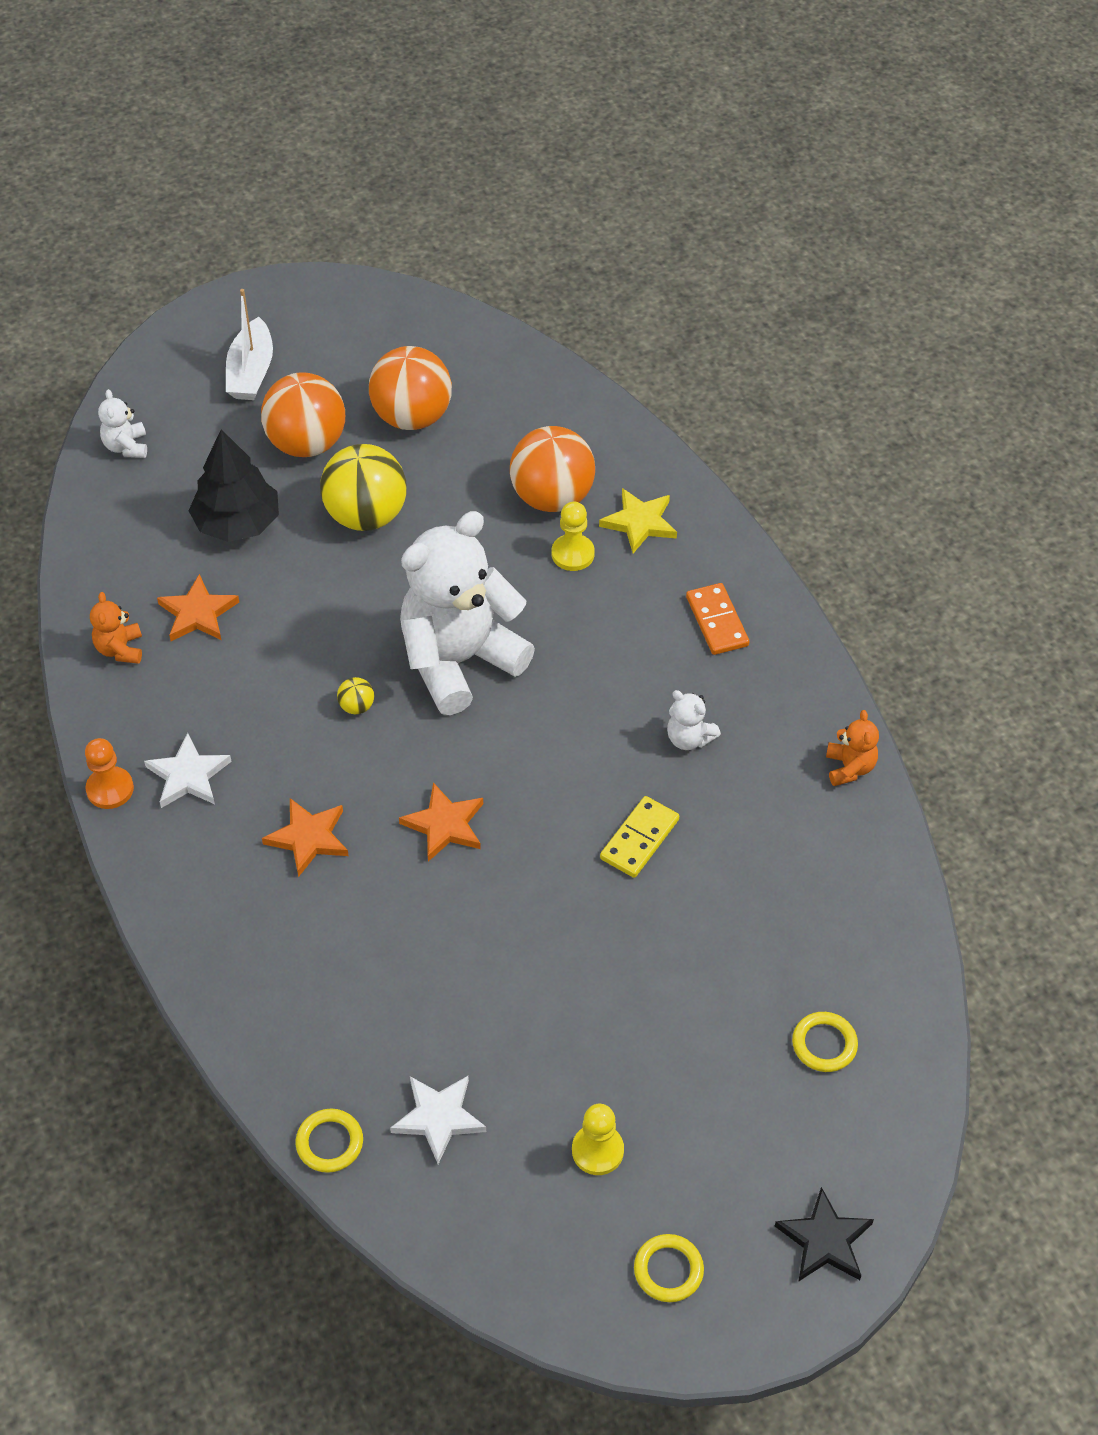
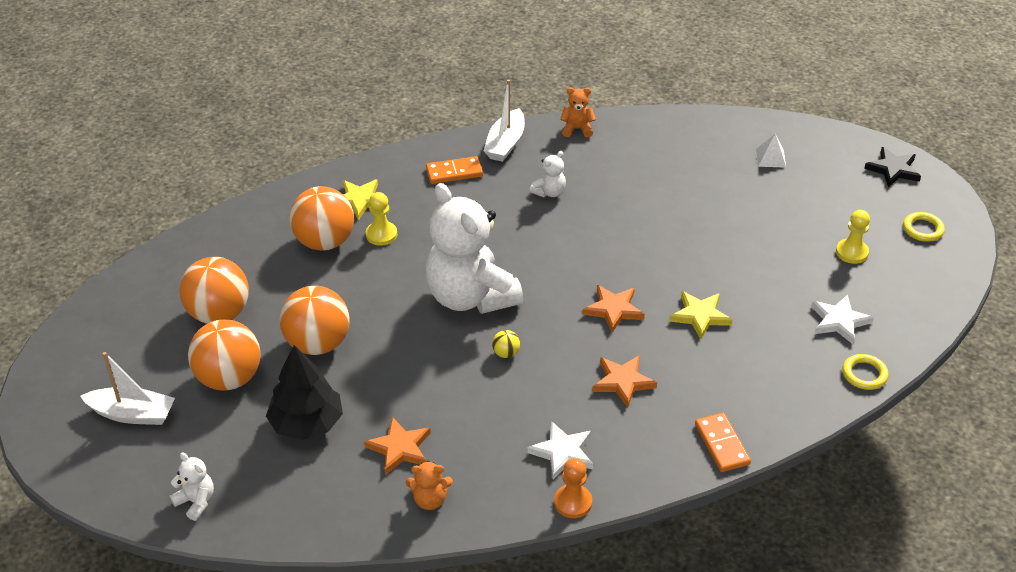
camera: 85 degrees left, 10 degrees down
(126, 446) = (196, 502): white teddy bear -> white teddy bear turned 135 degrees counterclockwise
(199, 952) = (721, 444): none -> orange domino
(366, 515) = (318, 343): yellow ball -> orange ball
(439, 931) = (700, 316): none -> yellow star
(639, 839) = (627, 219): yellow domino -> none
(795, 678) = (505, 144): none -> white boat
(824, 1044) = (770, 158): yellow ring -> white pyramid

